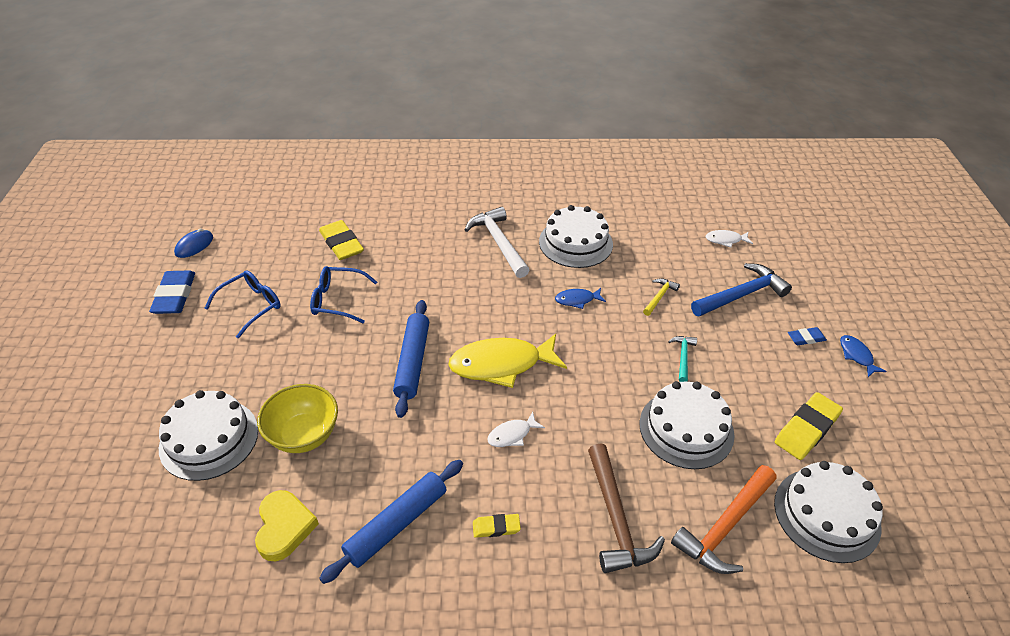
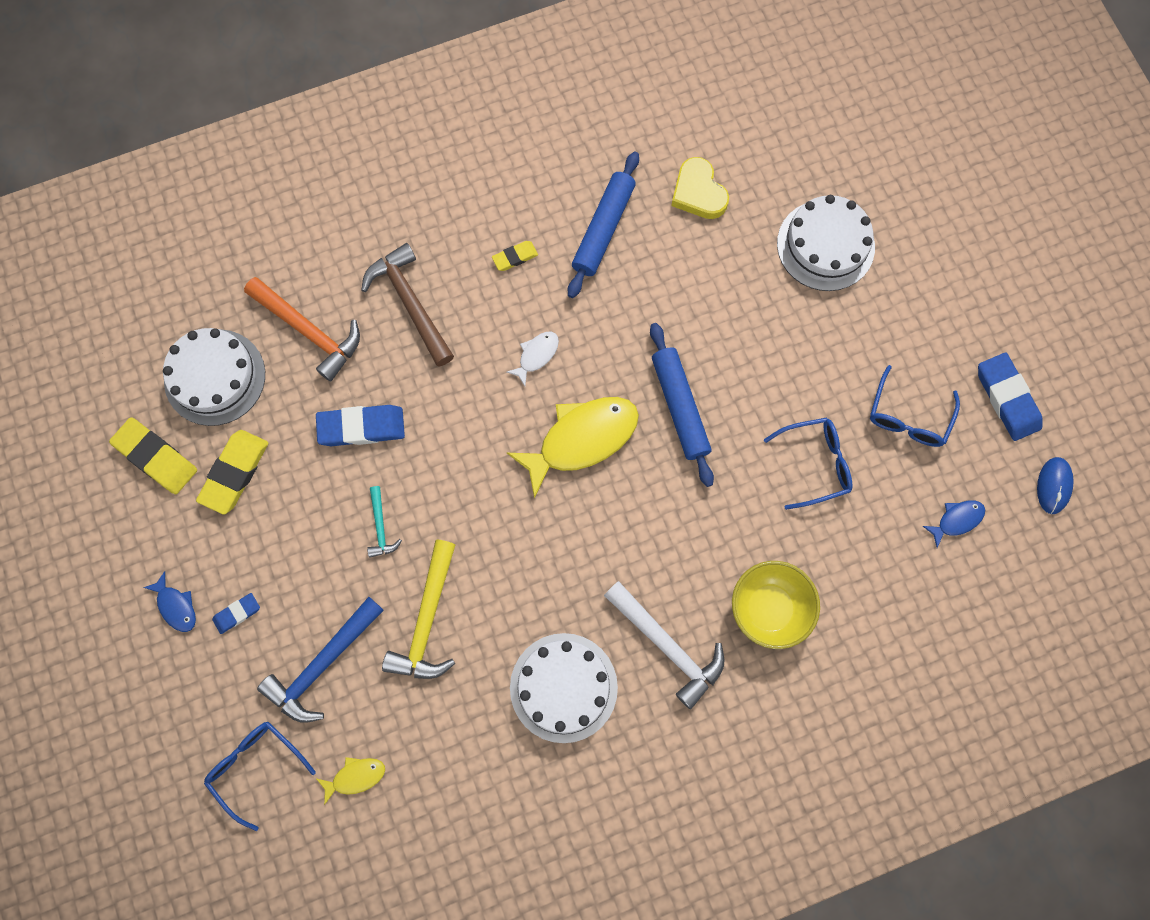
camera: 160 degrees right, 30 degrees up
(304, 435) = (738, 281): yellow bowl -> yellow bowl (769, 608)
(341, 244) = (872, 562): yellow eraser -> yellow eraser (156, 457)
(577, 300) = (528, 575): blue fish -> blue fish (956, 520)
(659, 297) = (427, 620): yellow hammer -> yellow hammer, size x1.94
(686, 429) = (361, 427): white cake -> blue eraser
(725, 240) = (355, 777): white fish -> yellow fish
(725, 526) = (309, 331): orange hammer -> orange hammer turned 105 degrees clockwise
(794, 260) = (255, 767): none -> blue glasses

